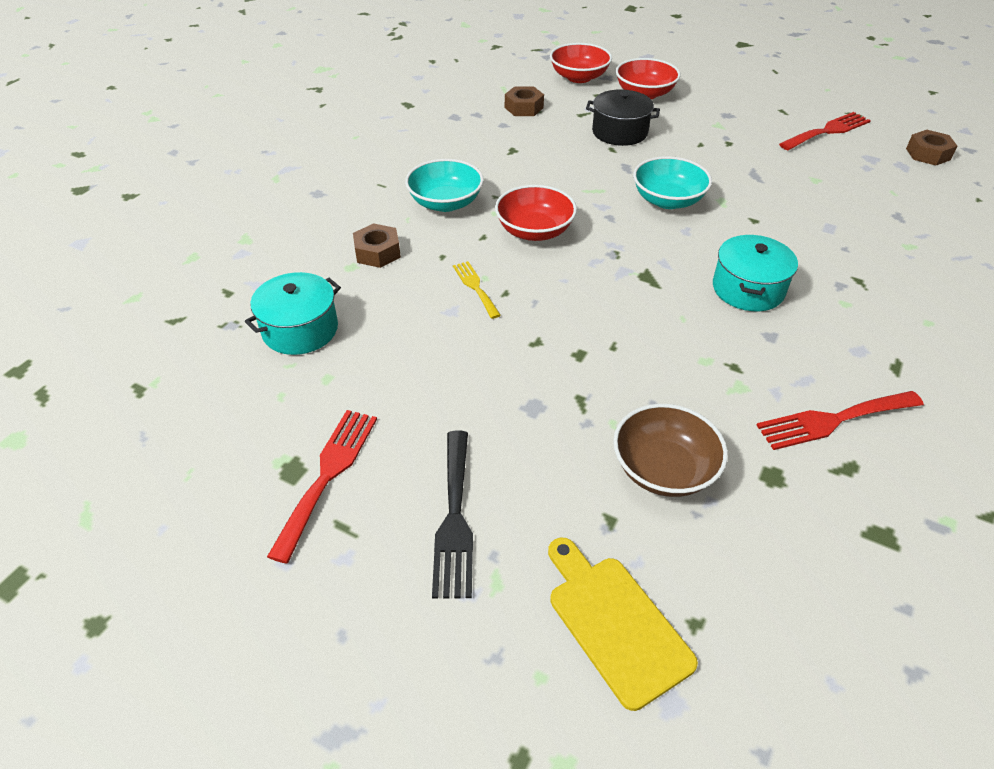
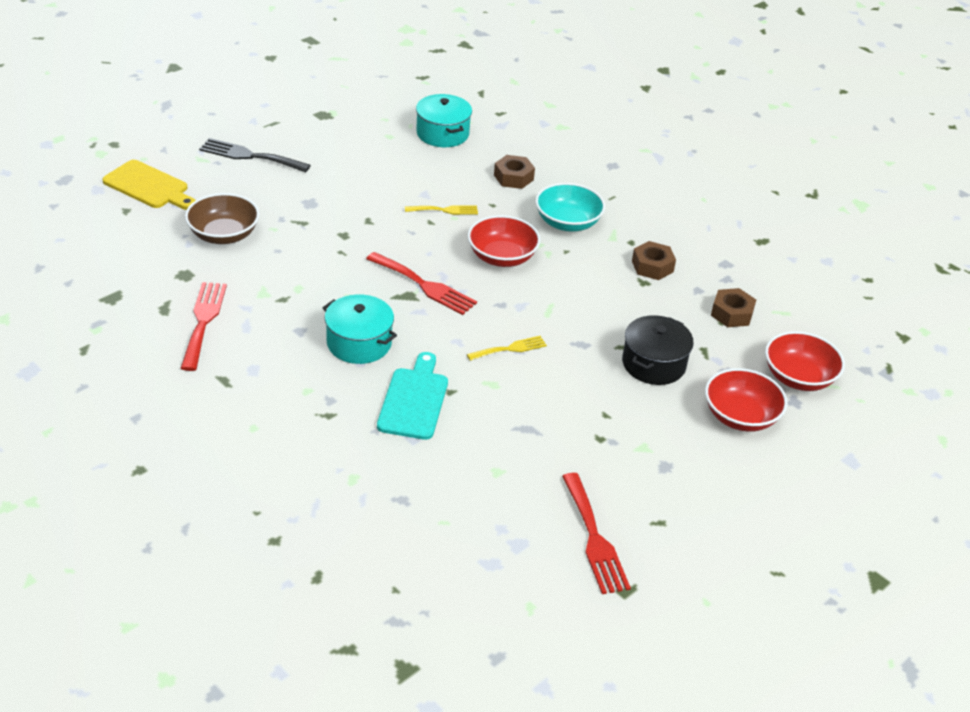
camera: 105 degrees right, 5 degrees down
(328, 475) = (311, 124): red fork -> red fork (424, 285)
(615, 622) = (149, 186): yellow cutting board -> yellow cutting board turned 45 degrees clockwise
(668, 200) = (510, 349): turquoise bowl -> yellow fork
(786, 236) = (414, 400): none -> turquoise cutting board
(928, 154) = (504, 605): brown nut -> brown nut (652, 266)

